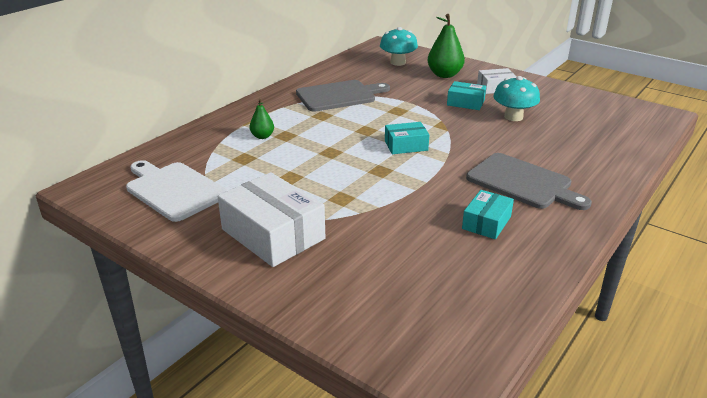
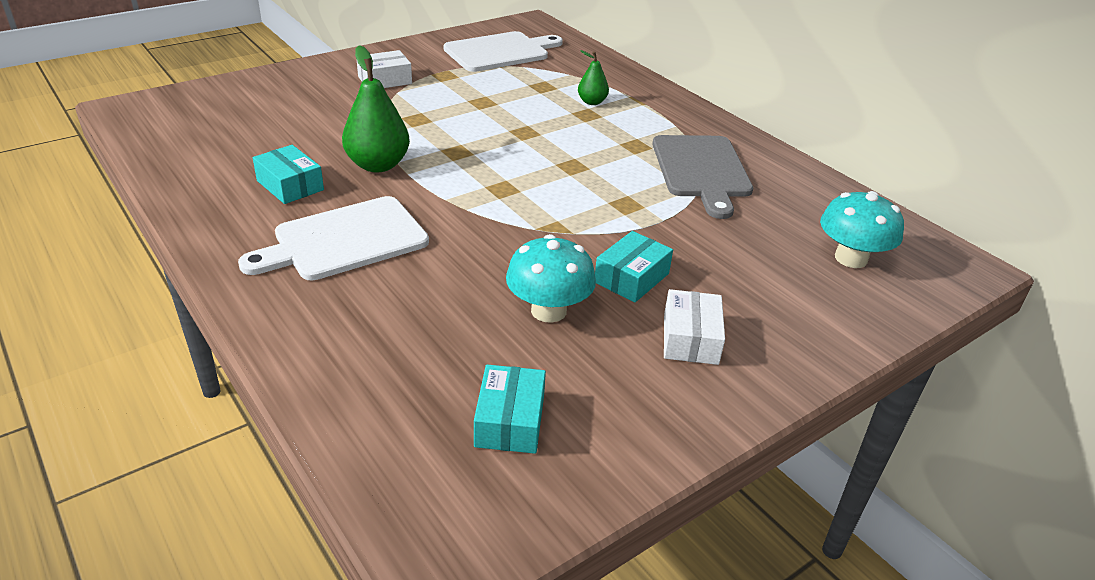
camera: 105 degrees right, 5 degrees up
(273, 234) = (385, 80): white box -> white box, size x0.55
(406, 145) = (509, 183): turquoise box -> turquoise box (510, 421)
(444, 75) = (775, 295): green pear -> green pear (378, 165)
(522, 182) = (344, 240): grey cutting board -> white cutting board

